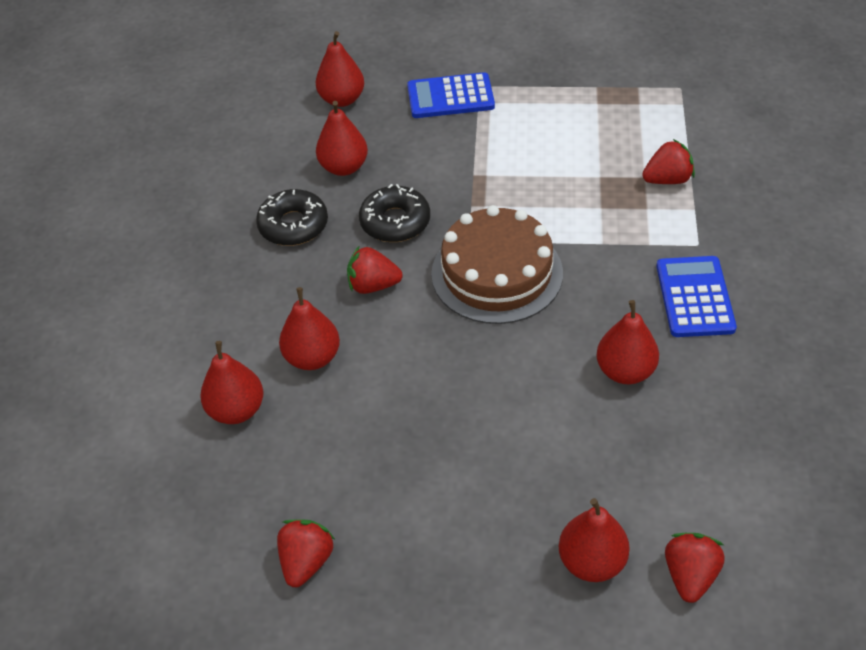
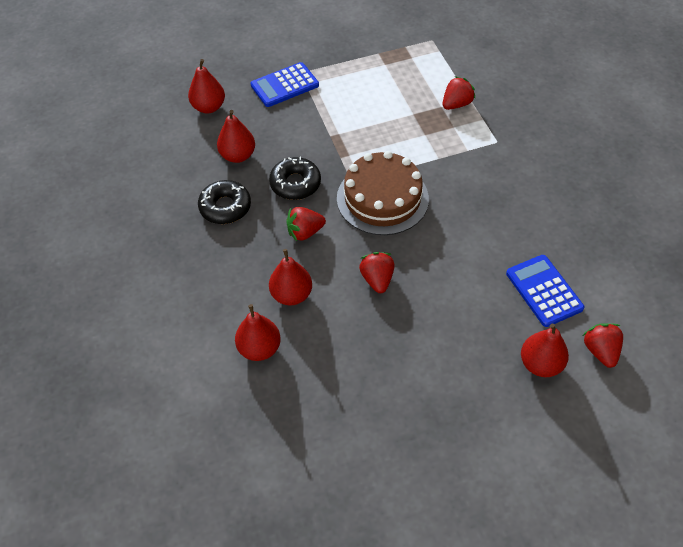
camera: 25 degrees left, 5 degrees up
(306, 561) = (365, 432): red strawberry -> red strawberry (377, 279)
(625, 371) = (496, 237): red pear -> none
(695, 297) = (513, 176): blue calculator -> blue calculator (544, 291)

